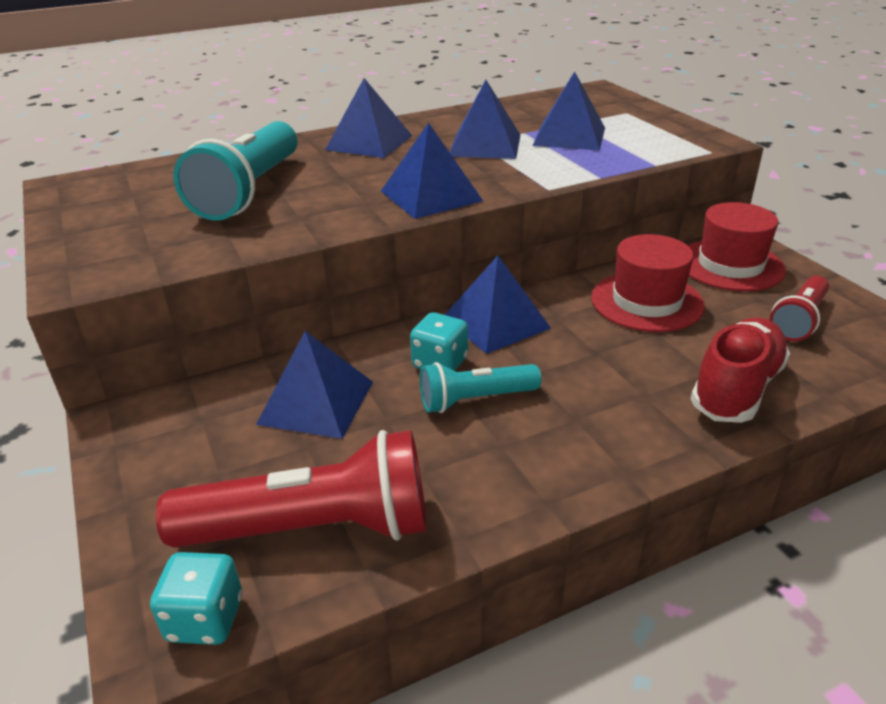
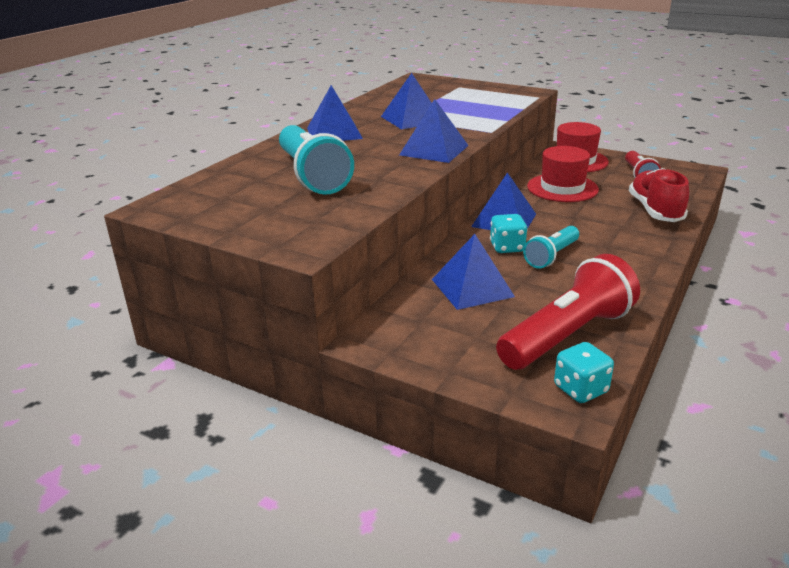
camera: 35 degrees left, 5 degrees down
(569, 136) = (451, 104): blue pyramid -> none

